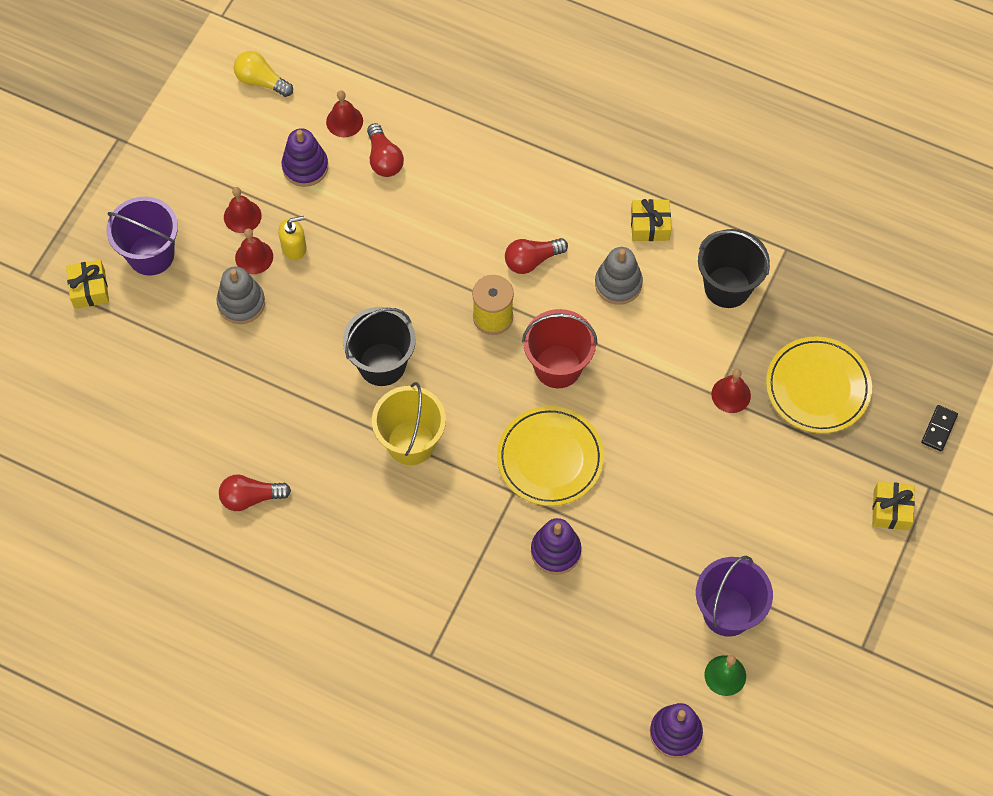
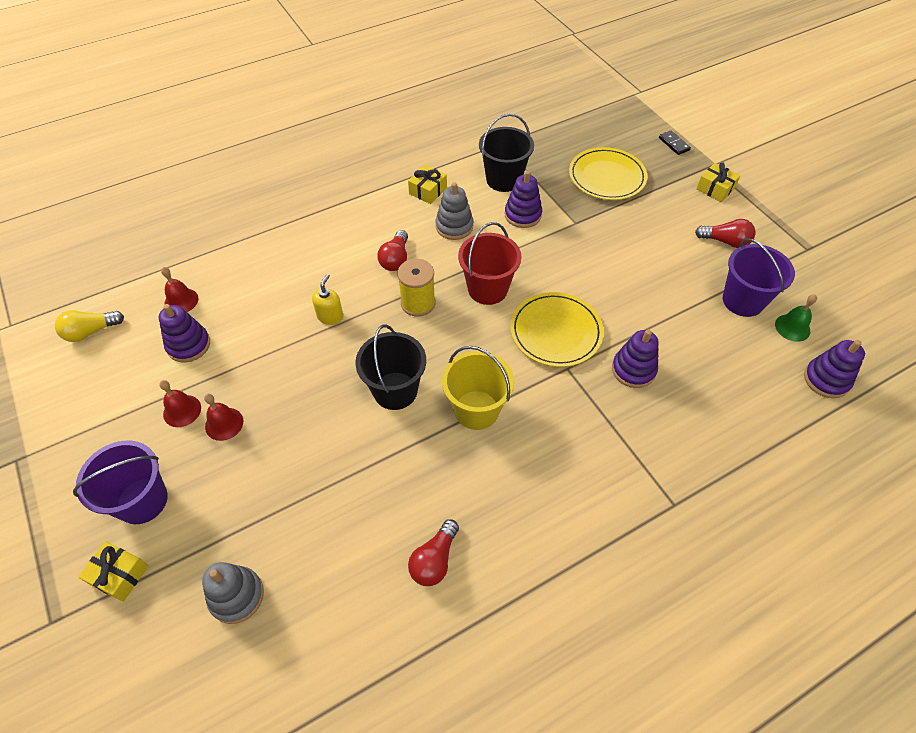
camera: 55 degrees left, 10 degrees down
(241, 303) = (253, 457): grey stacking toy -> grey stacking toy (236, 596)
(294, 247) = (244, 391): yellow soap dispenser -> yellow soap dispenser (330, 316)
(384, 159) = (235, 295): red light bulb -> red light bulb (725, 241)
(687, 337) = (522, 215): none -> purple stacking toy
(731, 395) = (580, 216): red bell -> none

